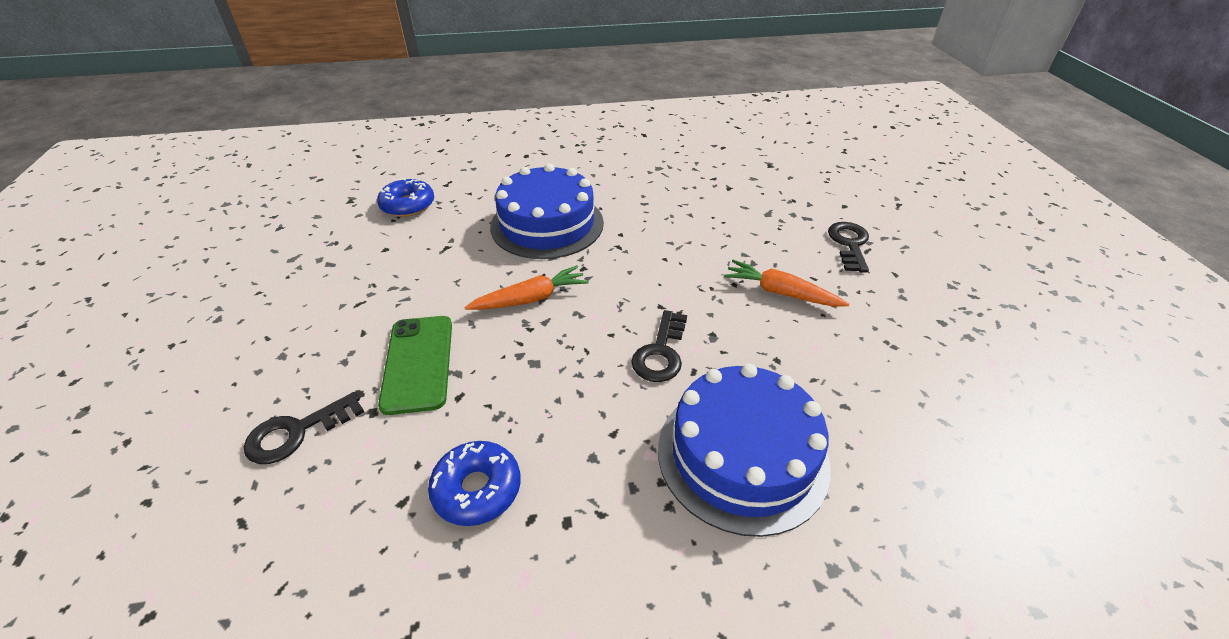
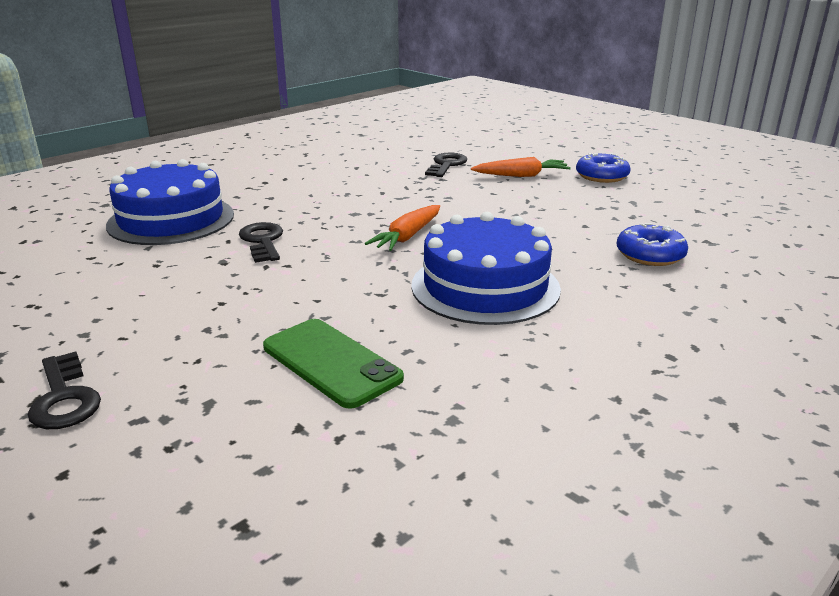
camera: 145 degrees right, 15 degrees down
(418, 363) = (430, 194): green phone -> green phone (331, 362)
(477, 489) = (323, 177): blue donut -> blue donut (601, 176)
(780, 292) = (163, 310): orange carrot -> orange carrot (522, 175)

